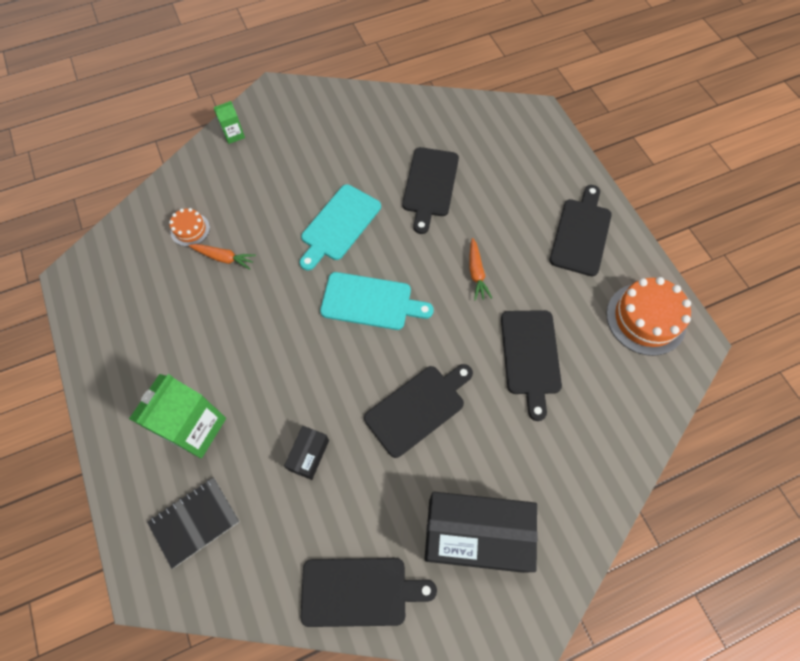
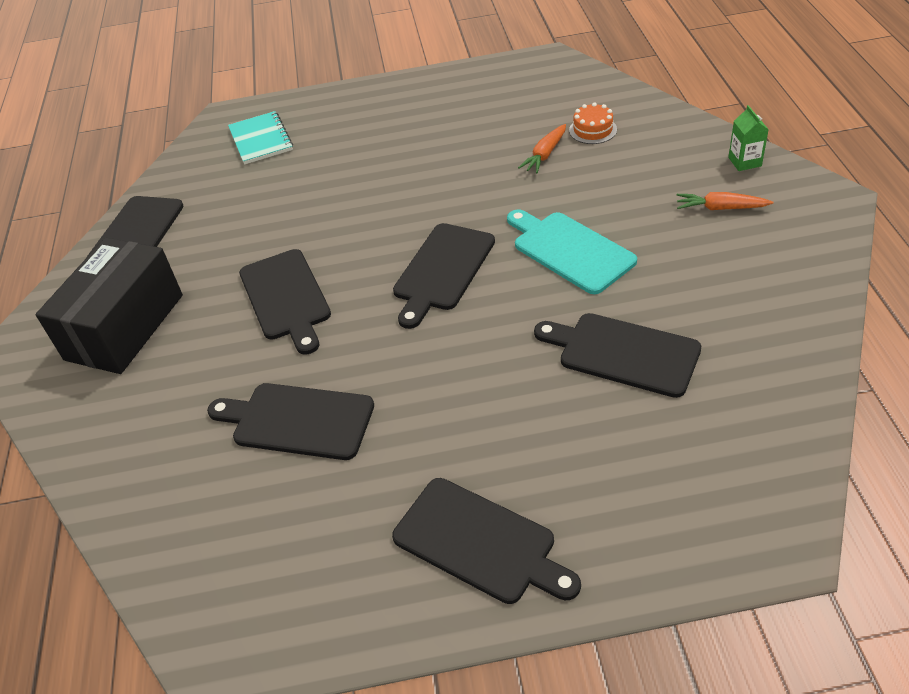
camera: 110 degrees right, 20 degrees down
(194, 522) = (261, 139): black notebook -> turquoise notebook
(195, 428) = (349, 138): green carton -> none
(309, 455) = (280, 210): black box -> none
(370, 302) = (442, 270): turquoise cutting board -> black cutting board
(476, 273) = (449, 384): orange carrot -> orange carrot (720, 208)
(646, 319) = (289, 593): orange cake -> none

